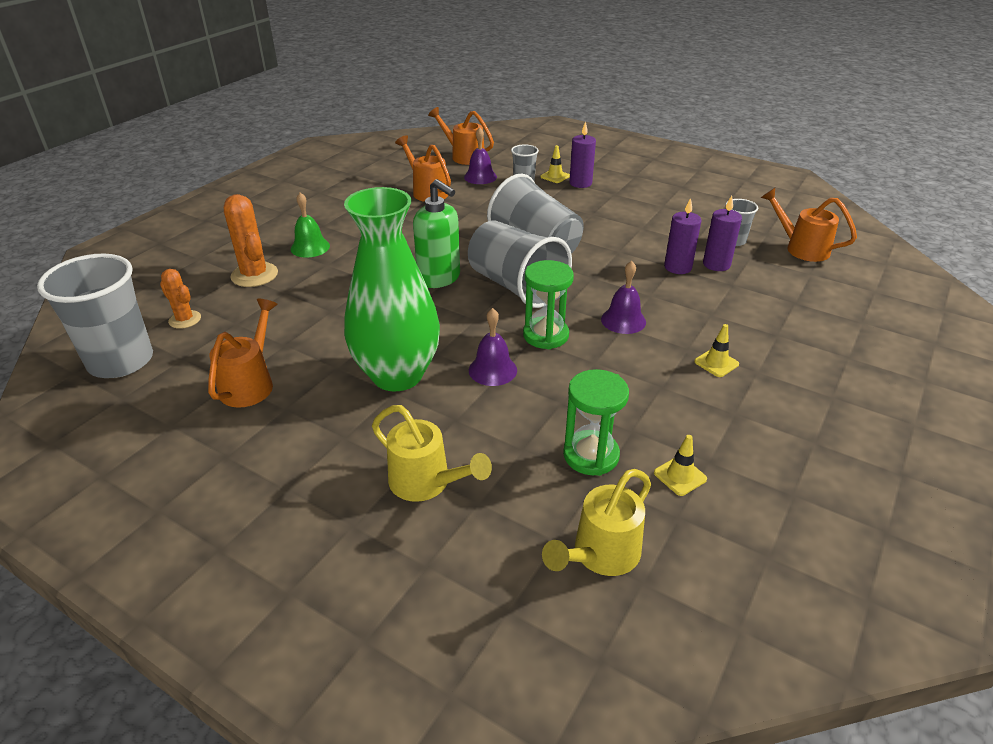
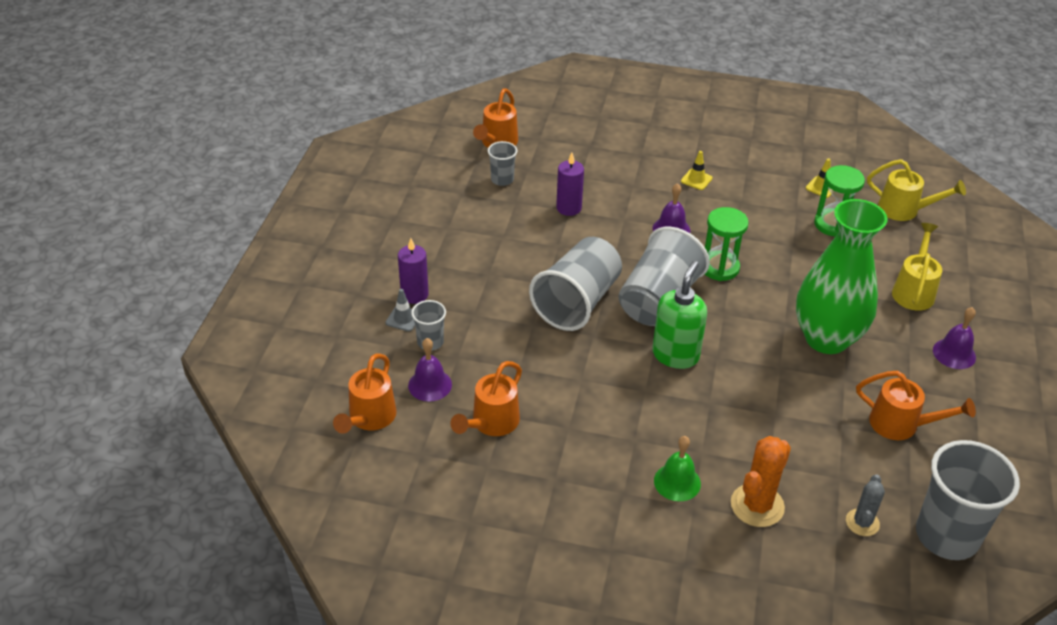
camera: 110 degrees left, 5 degrees up
(185, 319) = (862, 522): orange cactus -> grey cactus
(250, 383) = (901, 425): orange watering can -> orange watering can turned 150 degrees counterclockwise
(492, 370) = (782, 287): purple bell -> purple bell (954, 353)
(555, 176) = (403, 319): yellow traffic cone -> grey traffic cone
(716, 264) = (551, 187): purple candle -> none

